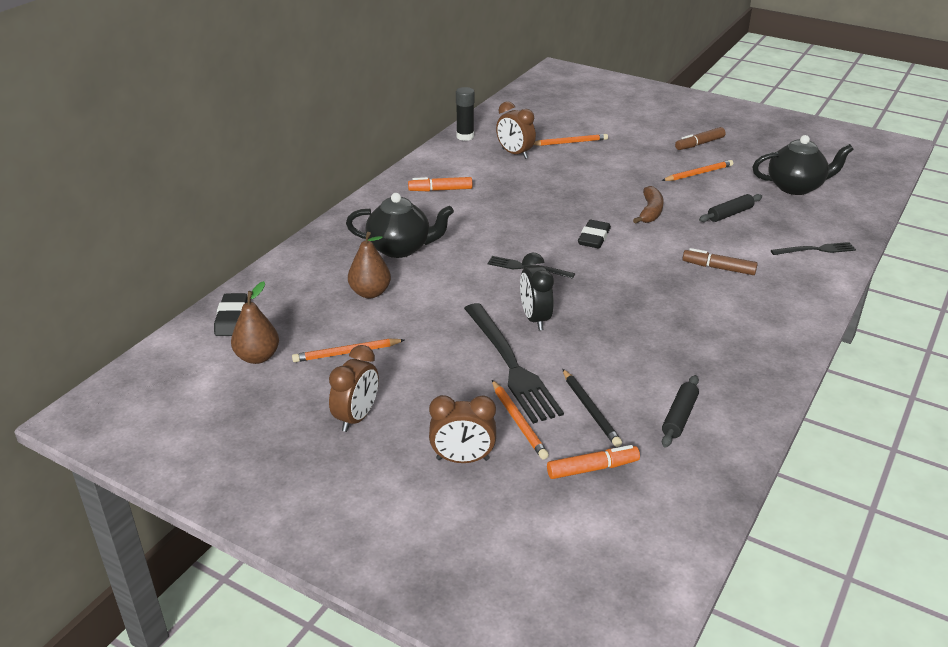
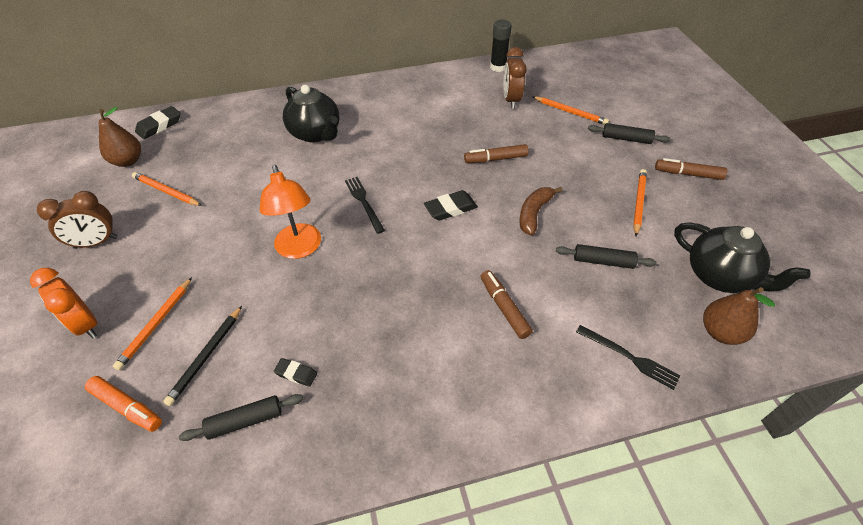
camera: 45 degrees right, 15 degrees up
(370, 293) = (247, 156): brown pear -> brown pear (720, 332)
(440, 190) = (412, 102): orange marker -> none
(462, 459) = (86, 324): brown clock -> orange clock
(511, 365) = (226, 274): black fork -> none
(535, 319) = (299, 249): black clock -> orange lamp
(570, 194) = (495, 159): none -> brown marker
(632, 141) = (626, 139): none -> black rolling pin
(650, 212) = (534, 213): brown banana -> brown banana turned 150 degrees clockwise
(664, 376) = (296, 374): none -> black eraser
(698, 173) = (638, 203): orange pencil -> orange pencil turned 90 degrees counterclockwise

